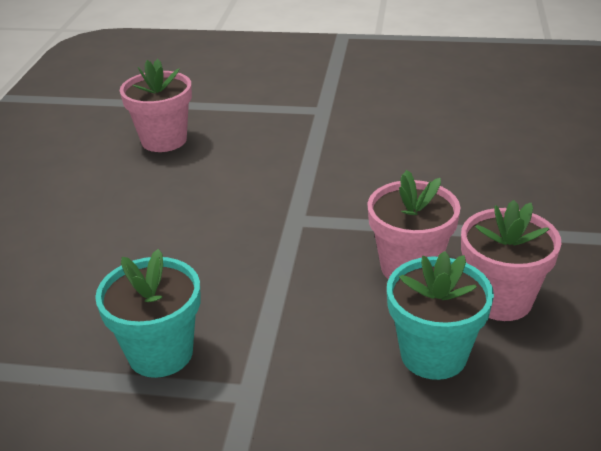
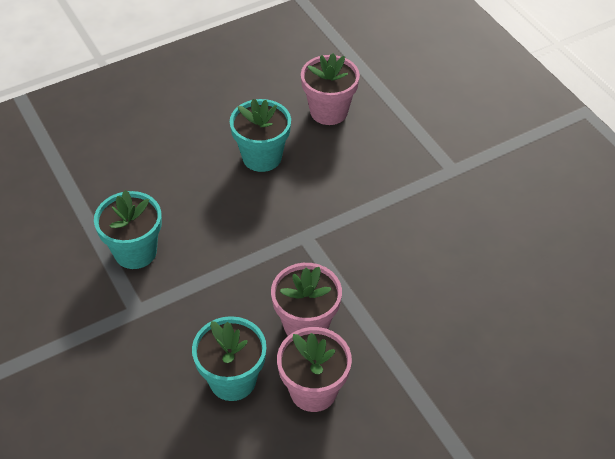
camera: 50 degrees right, 15 degrees up
(159, 201) = (262, 157): none -> turquoise flower pot

